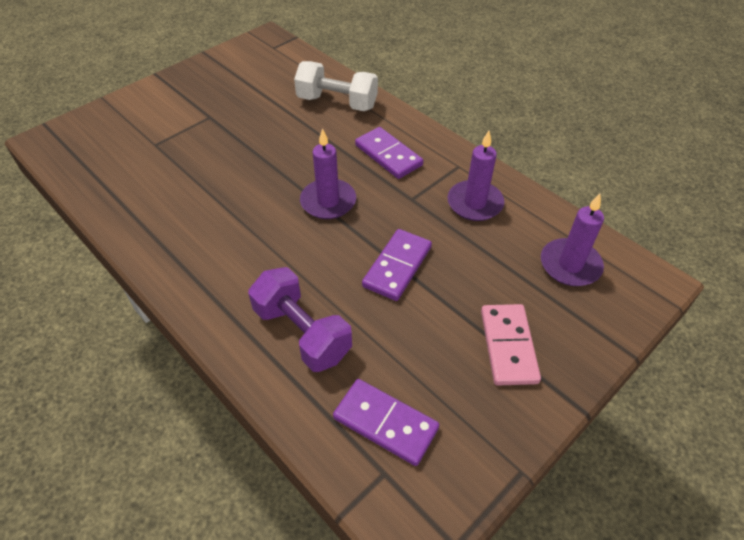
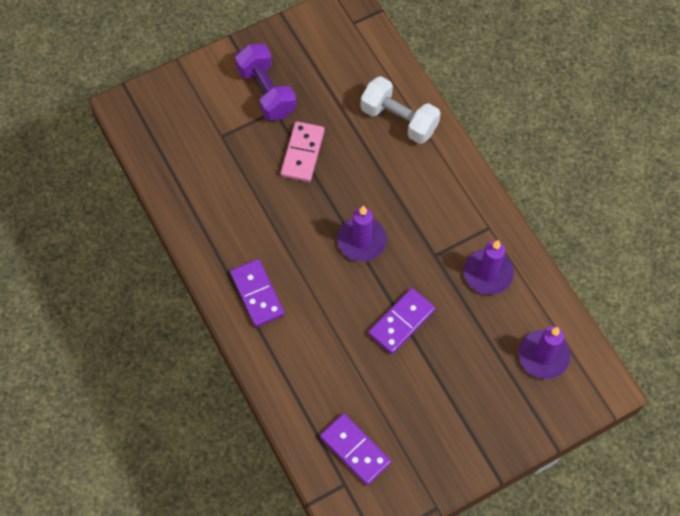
camera: 15 degrees right, 15 degrees up
(302, 333) = (312, 363): purple dumbbell -> purple dumbbell (266, 92)
(388, 155) = (429, 199): purple domino -> purple domino (257, 294)
(508, 346) = (464, 414): pink domino -> pink domino (302, 153)

